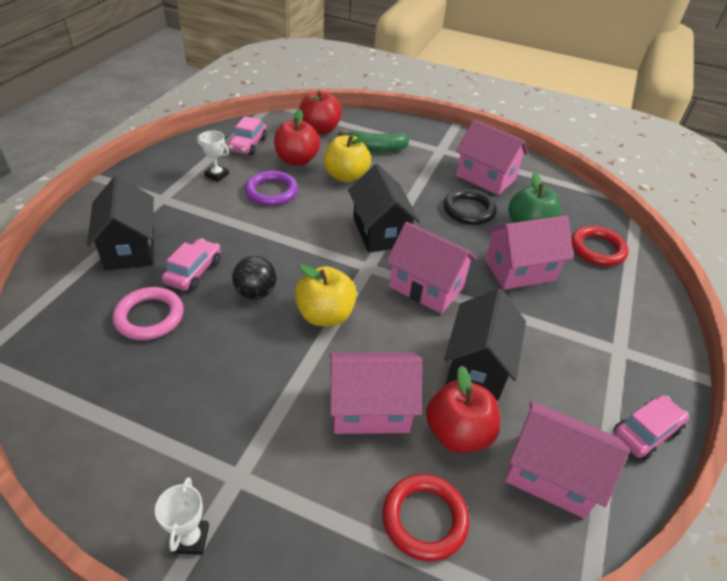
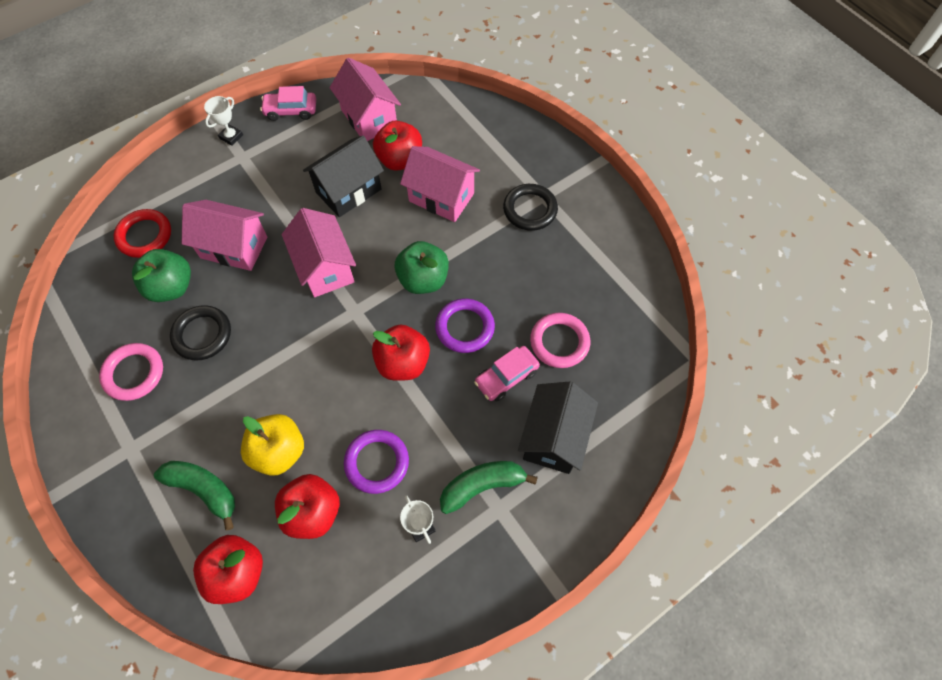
camera: 145 degrees left, 20 degrees up
(181, 205) = (482, 486): none -> green banana
(191, 539) = (580, 177): white trophy -> white trophy (231, 137)
(247, 447) = (530, 209): none -> black ring
(248, 145) = (351, 580): pink car -> none
(256, 292) = (465, 327): black ball -> purple ring
(295, 249) = (403, 363): none -> red apple
(325, 315) = (423, 279): yellow apple -> green apple
(380, 232) = (311, 347): black house -> none
(424, 519) = (455, 131): red ring -> none
(485, 177) = (134, 373): pink house -> pink ring

